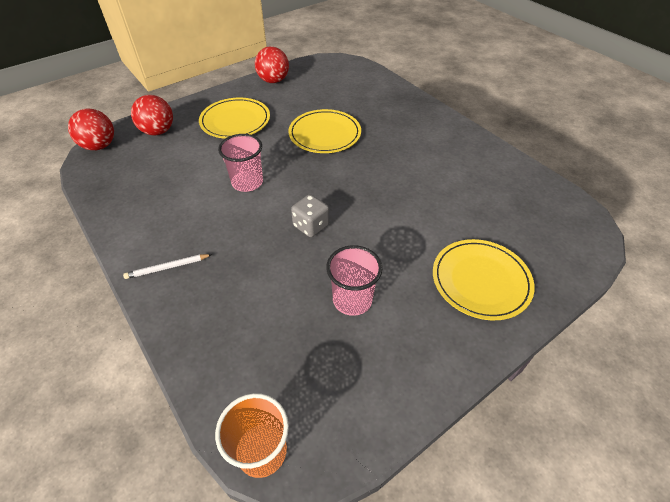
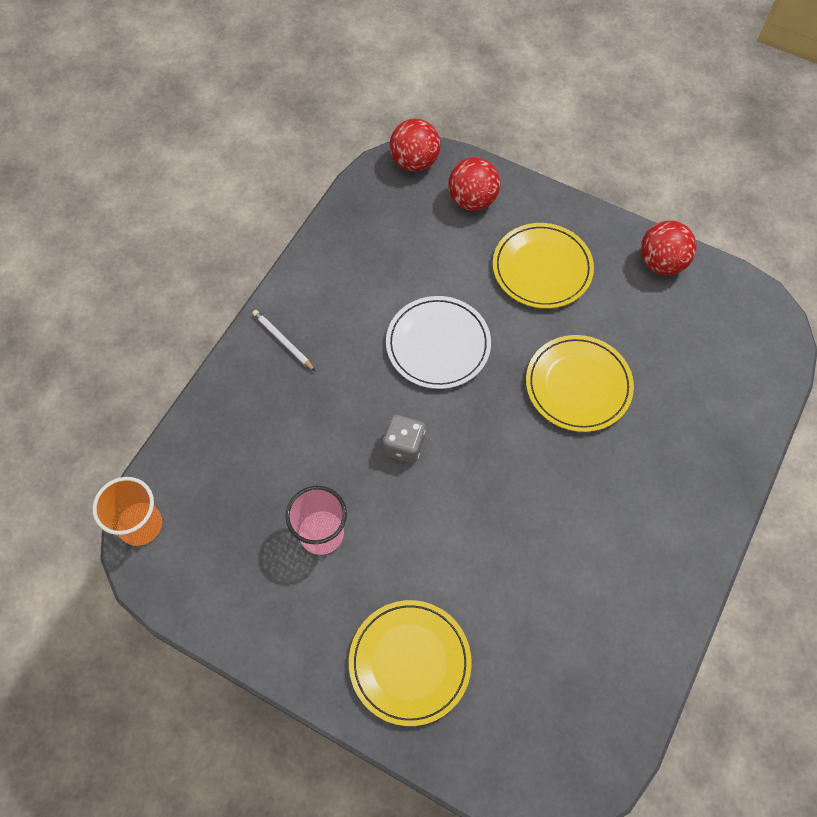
camera: 65 degrees right, 15 degrees up
(247, 182) = (438, 344): pink cup -> white plate

